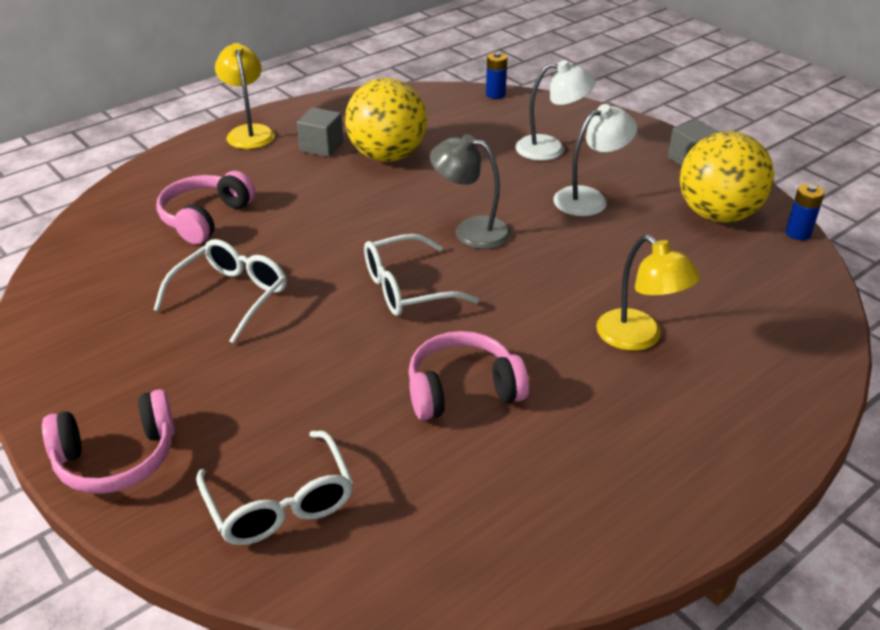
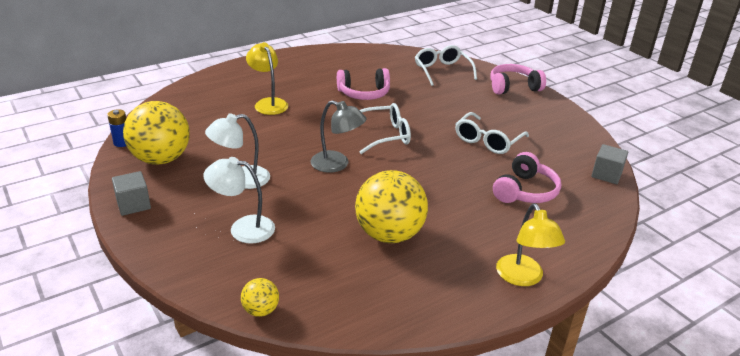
camera: 175 degrees left, 5 degrees down
(321, 146) = (449, 251): grey cube -> grey cube (606, 174)
(495, 94) = (261, 310): blue battery -> yellow ball

